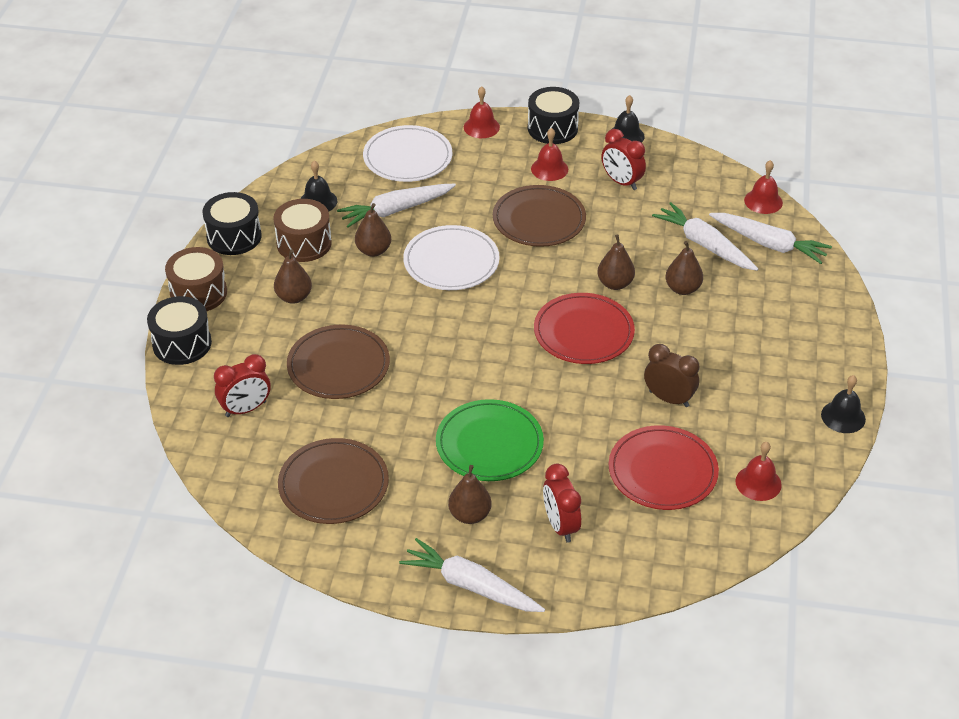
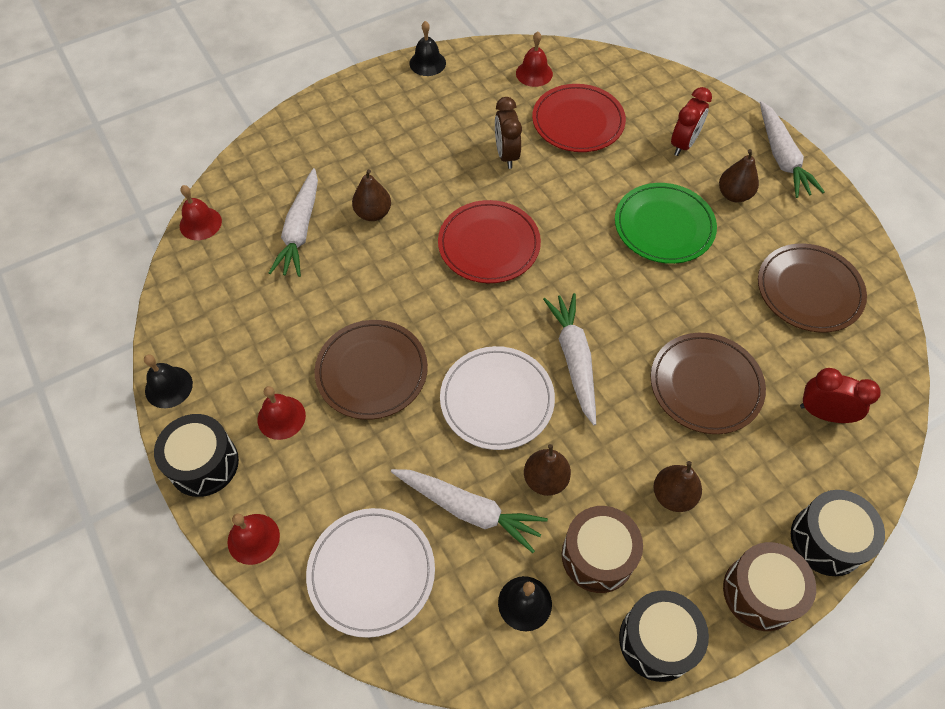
camera: 130 degrees left, 15 degrees up
(615, 284) = (409, 260): brown pear -> none
(621, 182) = (255, 342): red clock -> none
(769, 244) = (262, 190): white carrot -> white carrot (574, 359)

